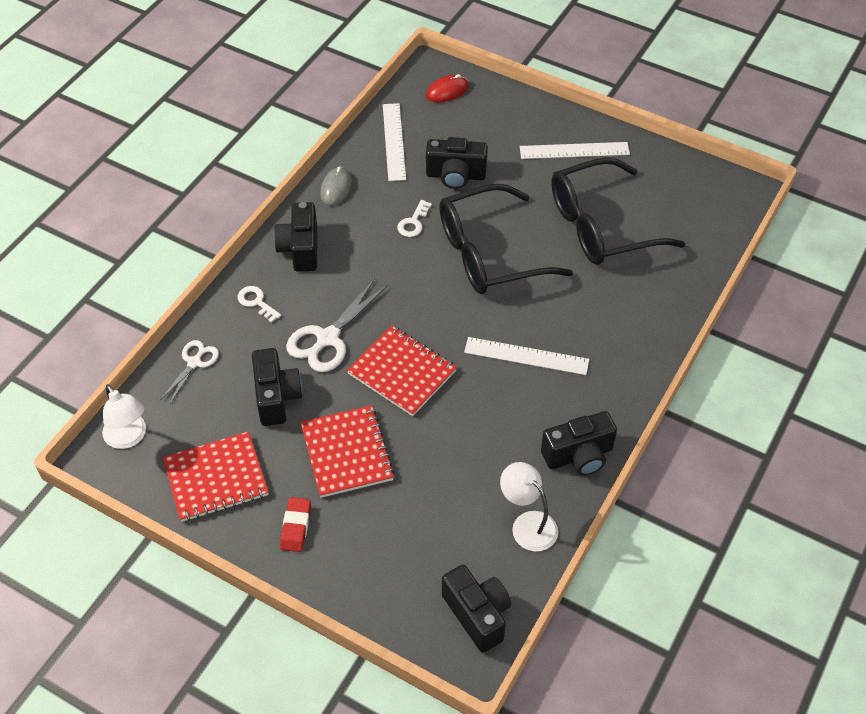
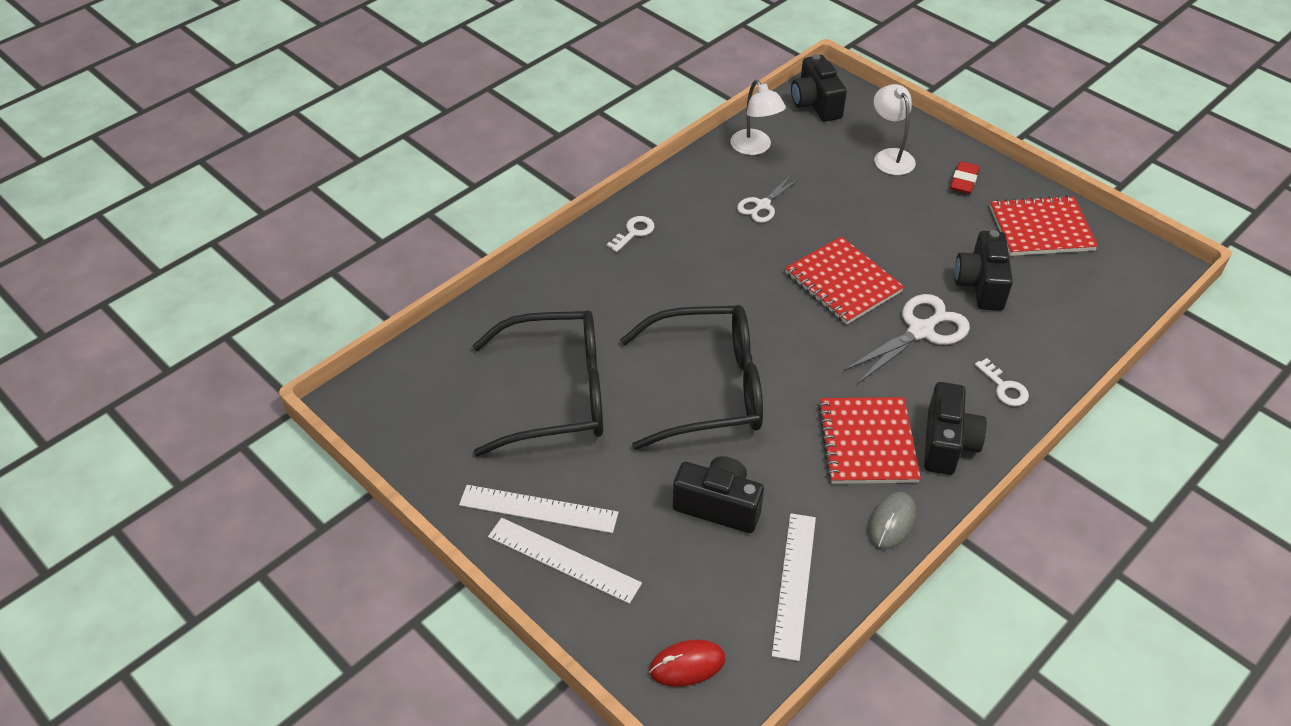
camera: 165 degrees left, 5 degrees down
(129, 438) = (1136, 277): white lamp -> white lamp (890, 156)
(194, 363) = (1074, 335): white scissors -> white scissors (762, 205)
(347, 453) = (910, 225): red notebook -> red notebook (867, 442)
(413, 222) = (793, 448): white key -> white key (634, 232)
(526, 356) = (706, 273): white ruler -> white ruler (564, 559)
(579, 456) = (689, 184): black camera -> none

